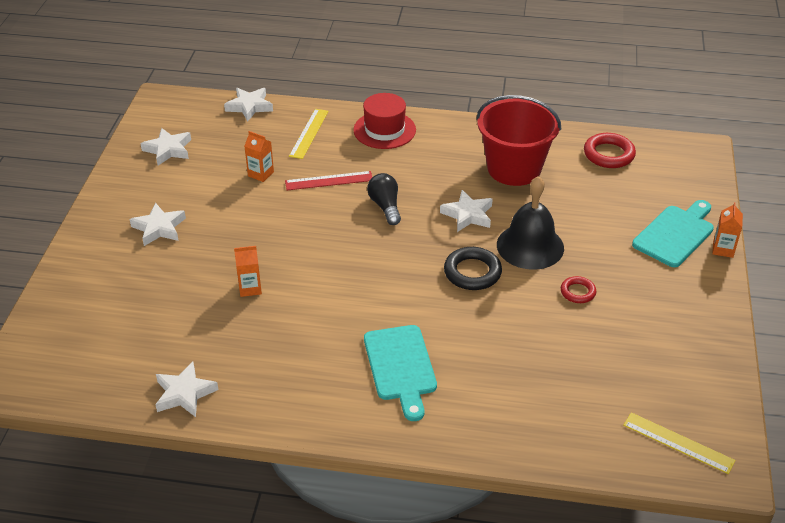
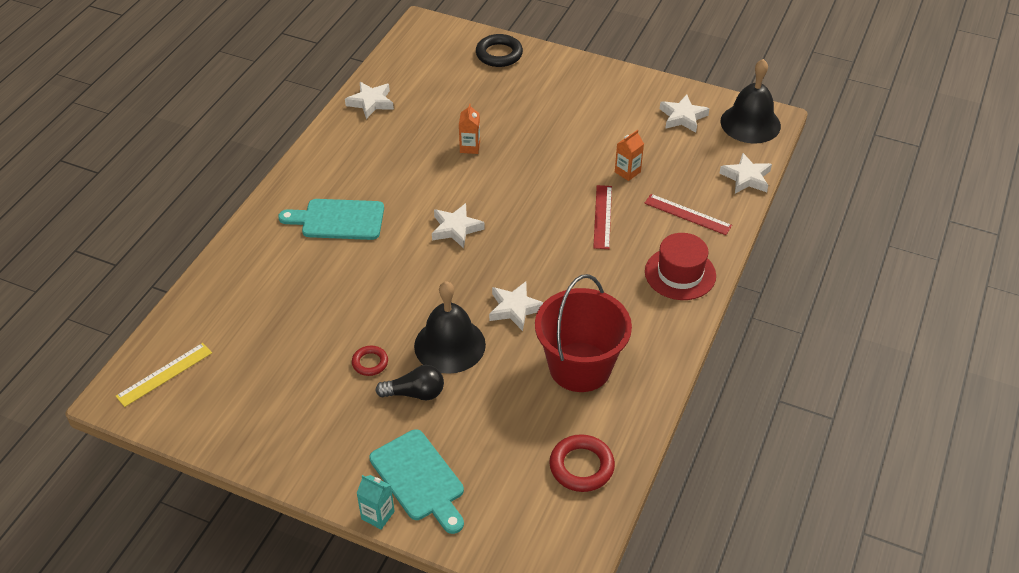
camera: 105 degrees right, 5 degrees up
(159, 228) = (568, 103): white star -> white star (456, 228)
(170, 110) = (750, 123): none -> black bell
(309, 133) = (687, 214): yellow ruler -> red ruler
(385, 206) = (549, 250): black light bulb -> black light bulb (415, 393)
(472, 272) = (430, 291): black ring -> black ring (499, 54)
(723, 249) = (378, 515): orange carton -> turquoise carton

